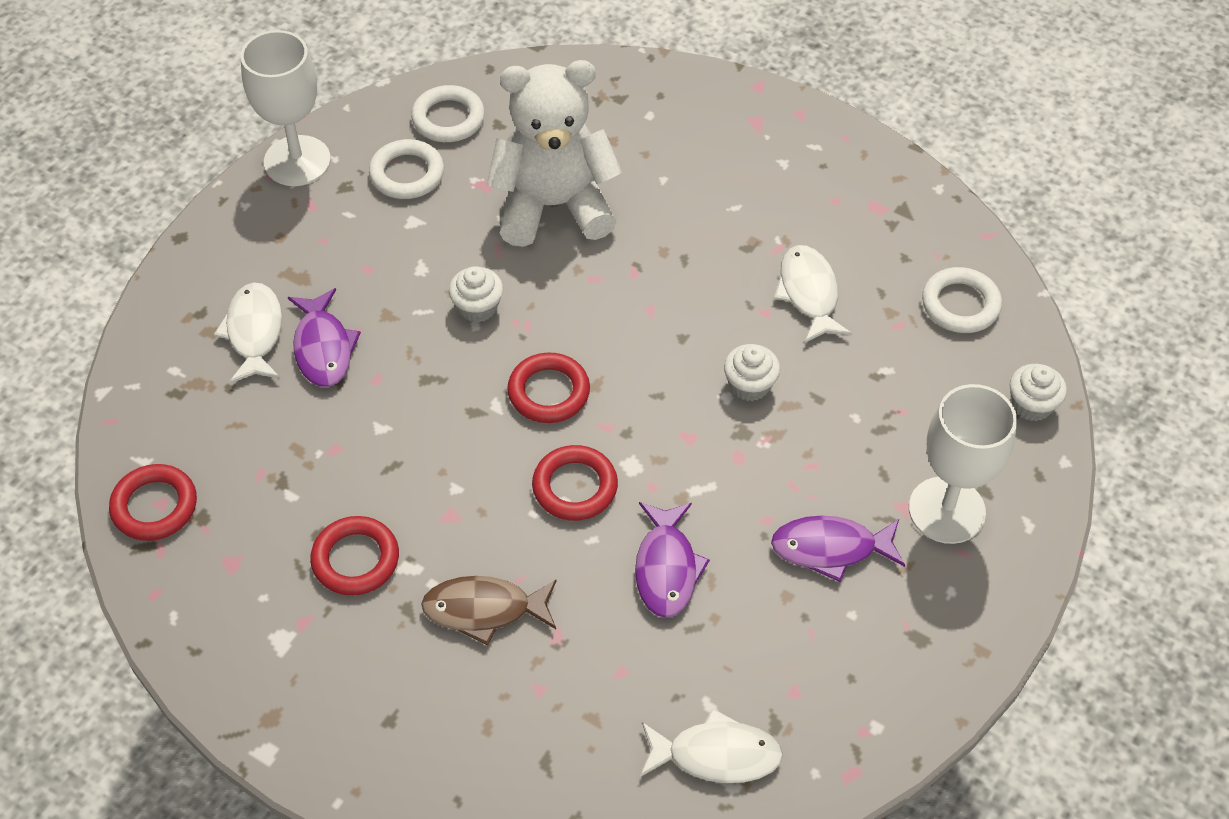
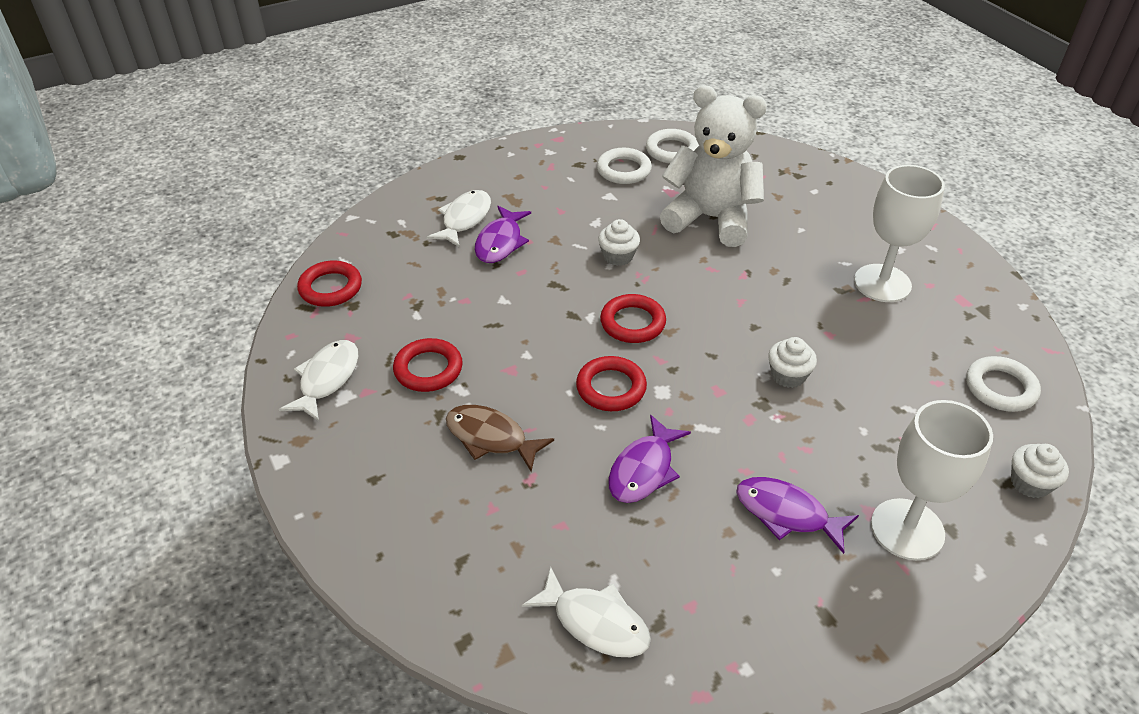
camera: 30 degrees right, 10 degrees down
(297, 161) = (559, 142): white goblet -> white goblet (882, 283)
(809, 293) = (873, 335): white fish -> white fish (327, 379)

